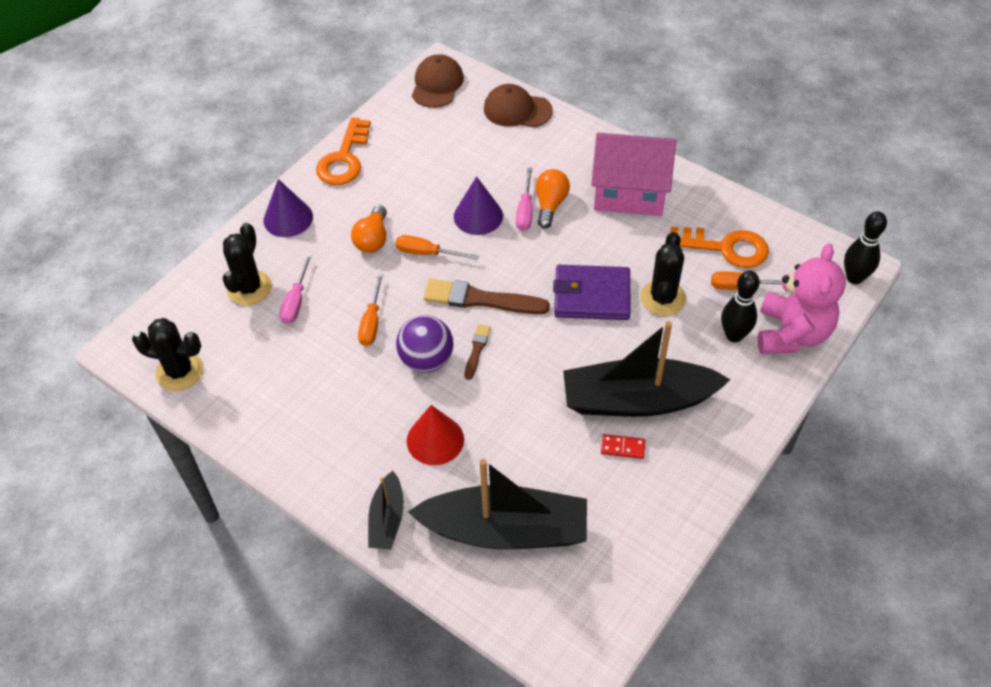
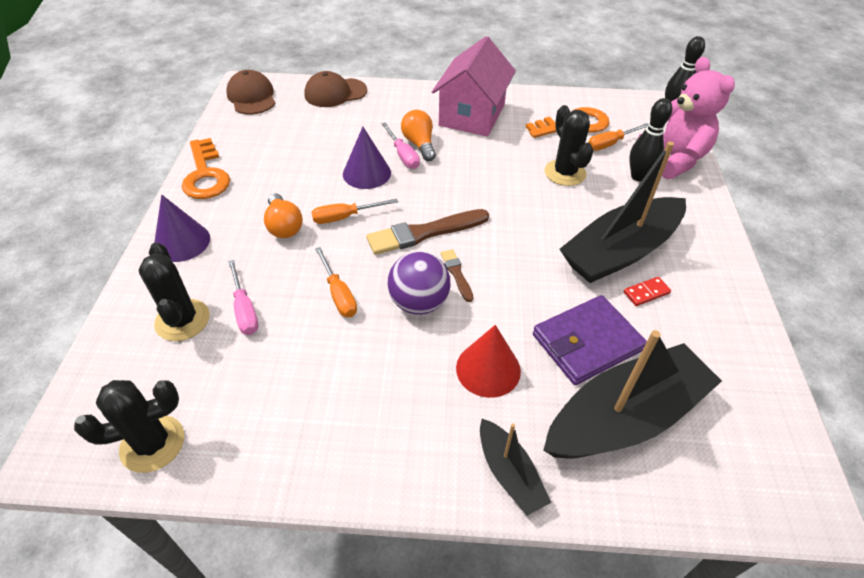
camera: 35 degrees left, 5 degrees down
(592, 296) = (511, 193): purple wallet -> purple wallet (587, 342)
(629, 192) = (472, 115): pink house -> pink house turned 45 degrees counterclockwise

